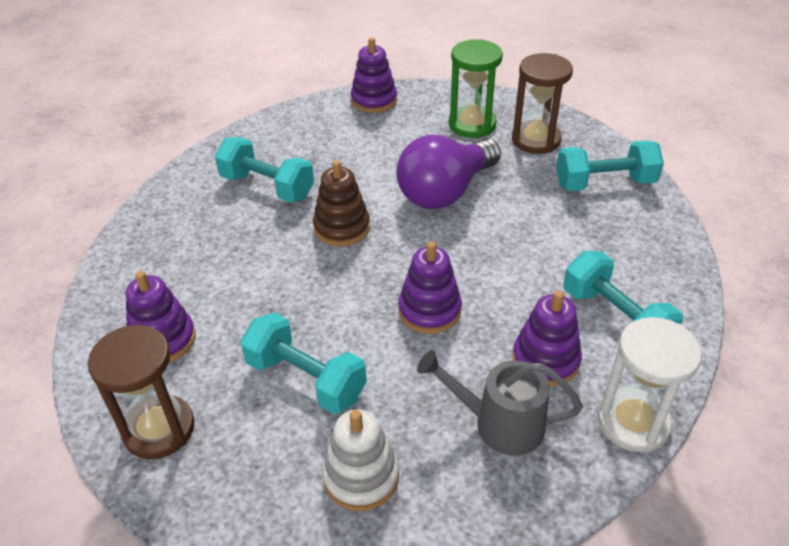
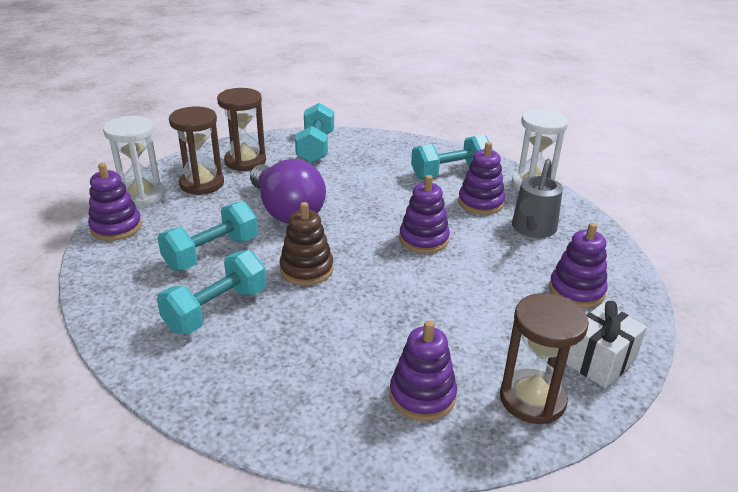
camera: 80 degrees left, 10 degrees down
(222, 497) = (599, 361): none -> white gift
(306, 379) = (484, 307): turquoise dumbbell -> turquoise dumbbell (211, 253)
(361, 477) = (576, 290): white stacking toy -> purple stacking toy
(433, 97) = (142, 195): none -> white hourglass
(472, 124) = (202, 184): green hourglass -> brown hourglass

